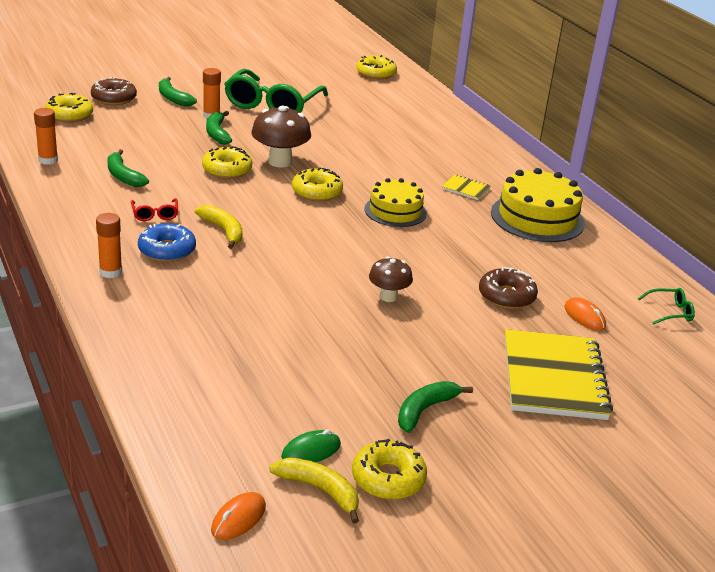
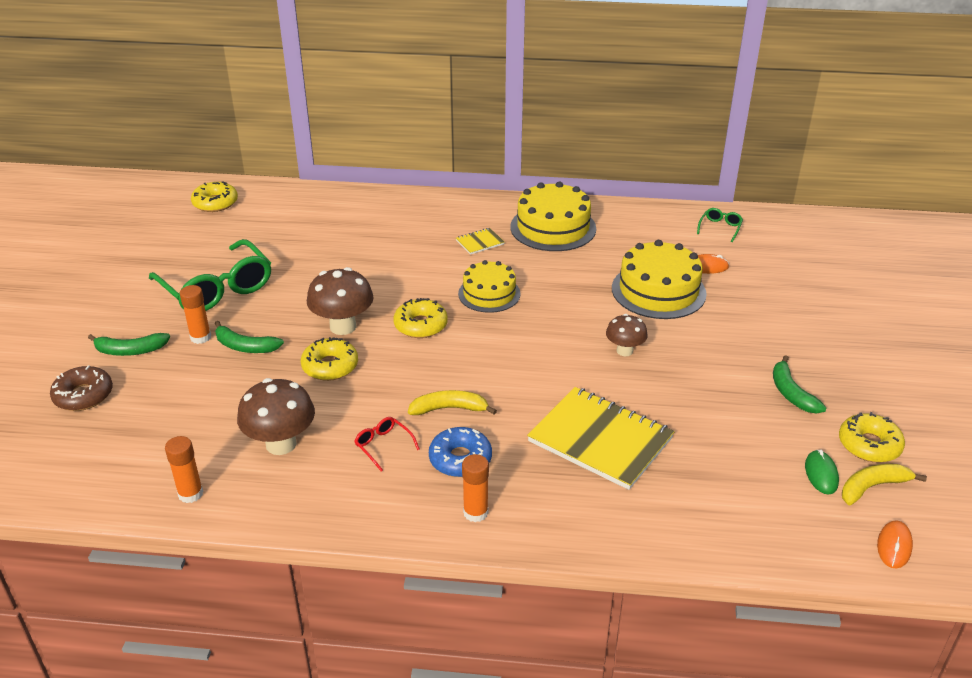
camera: 55 degrees left, 5 degrees up
(69, 115) = (90, 444): yellow donut -> none
(123, 176) = (281, 444): green banana -> brown mushroom
(155, 214) = (383, 446): red glasses -> red glasses turned 150 degrees counterclockwise
(238, 518) = (894, 546): orange mouse -> orange mouse turned 45 degrees clockwise
(506, 296) = (658, 291): brown donut -> yellow cake
(554, 377) = (776, 314): yellow notebook -> yellow notebook (600, 440)

